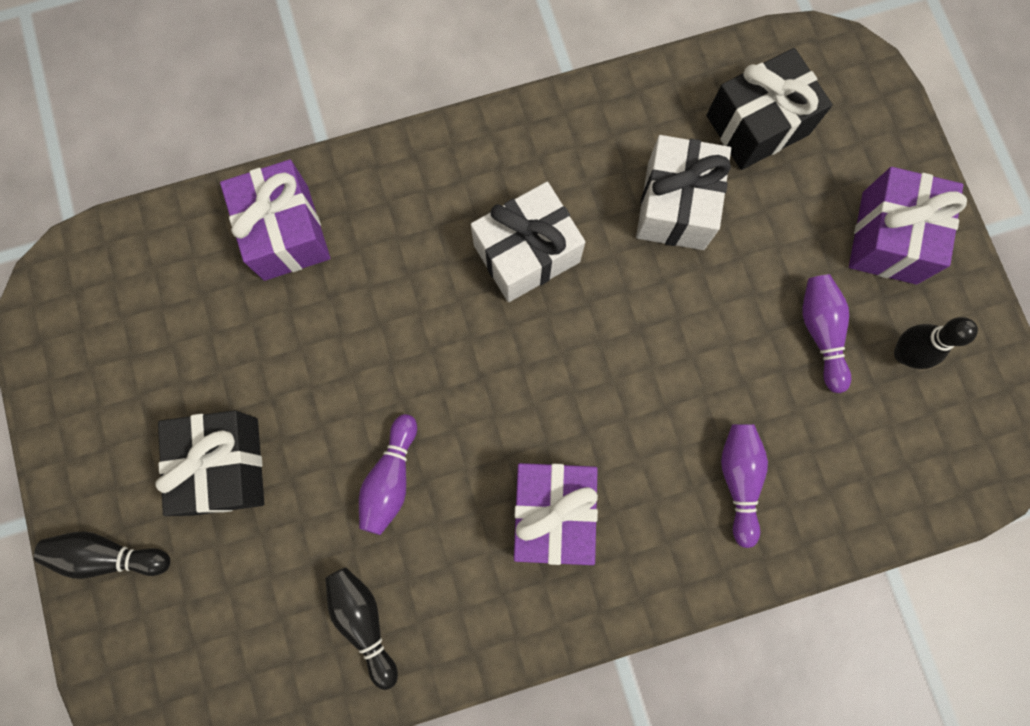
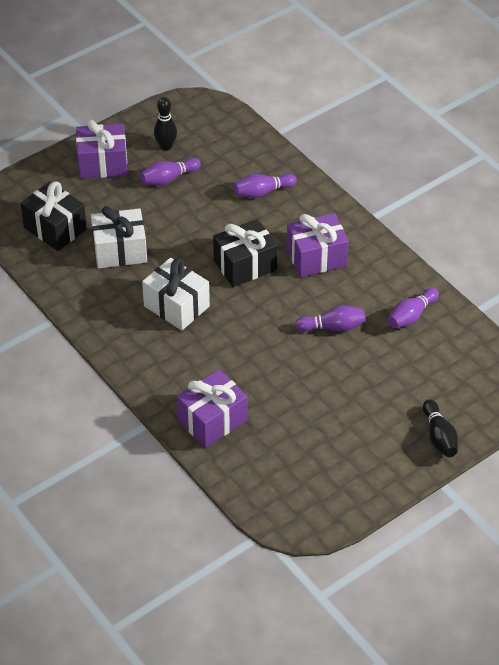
camera: 110 degrees left, 30 degrees down
(224, 466) = (363, 401): black gift -> black gift (245, 265)
(364, 621) = (411, 316): black bowling pin -> purple bowling pin

